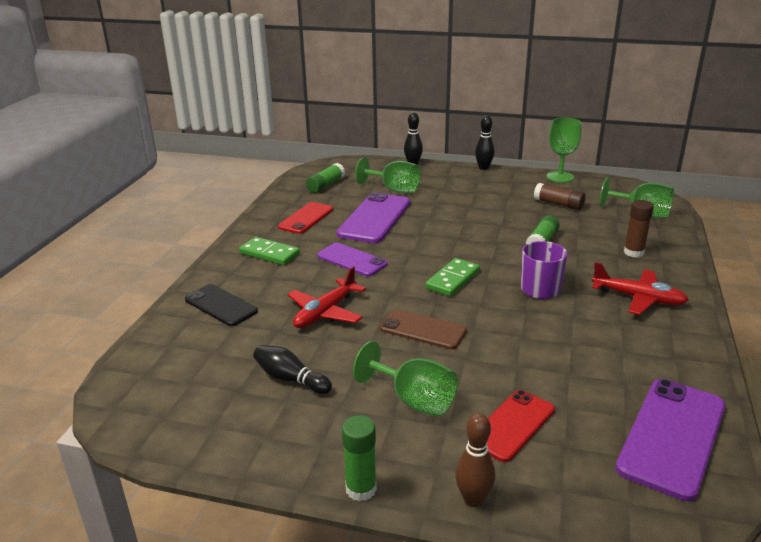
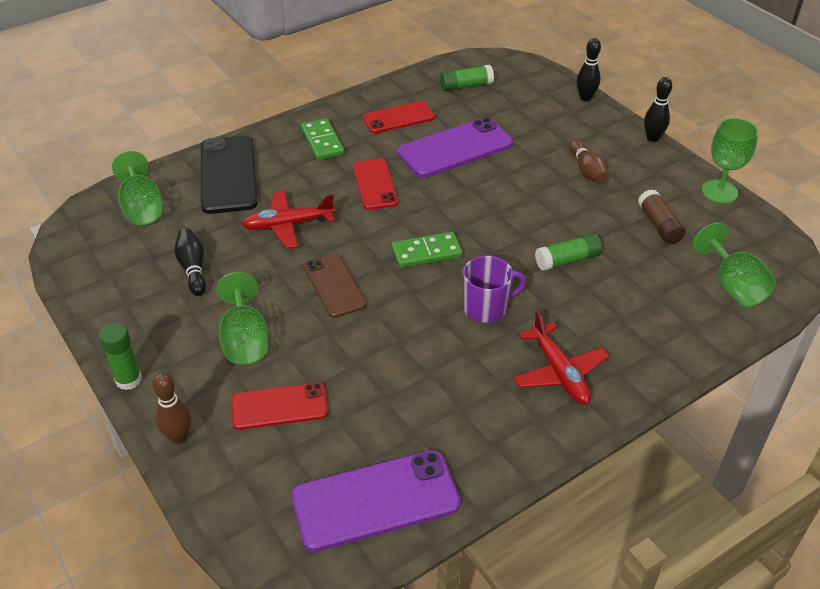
camera: 40 degrees right, 15 degrees up
(221, 305) = (228, 175): black phone -> black phone, size x1.57
(352, 260) = (375, 184): purple phone -> red phone
(394, 189) = (520, 122): green goblet -> green goblet (142, 208)
(475, 196) = (587, 171): none -> brown bowling pin
(633, 252) = (641, 324): brown glue stick -> none

